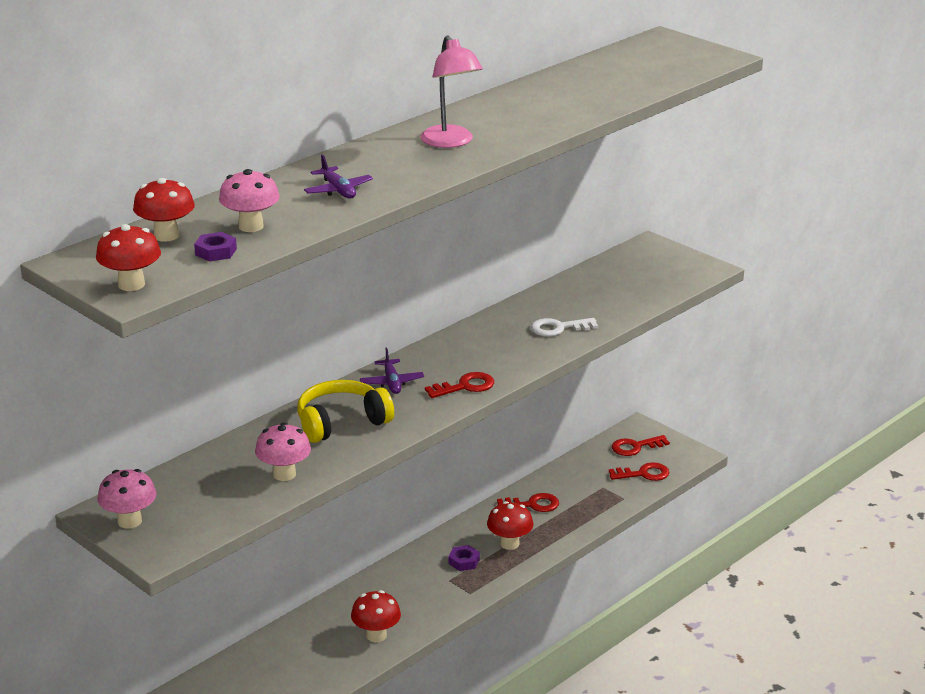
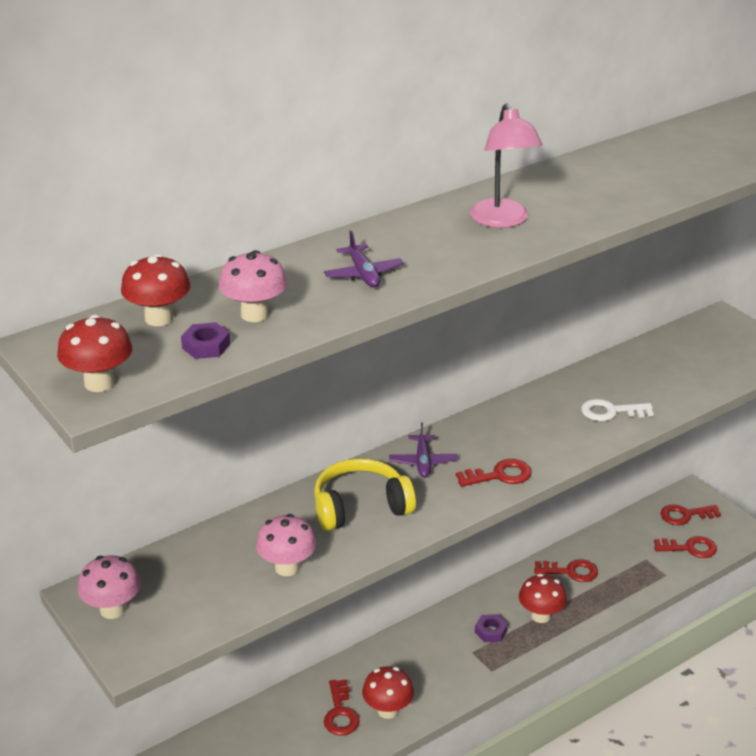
camera: 10 degrees right, 5 degrees up
(331, 643) = (340, 713): none -> red key

